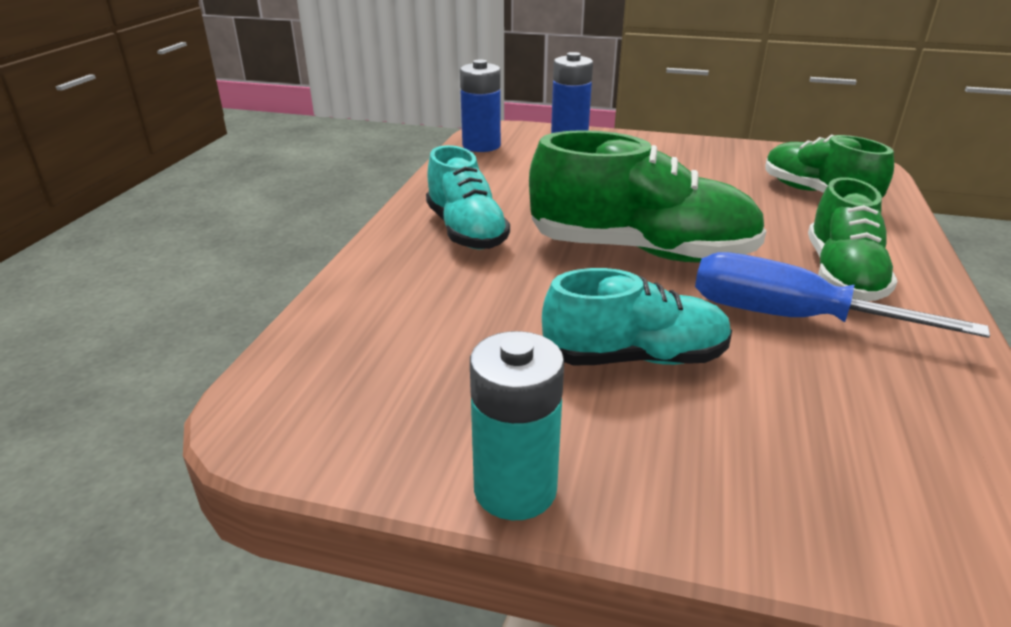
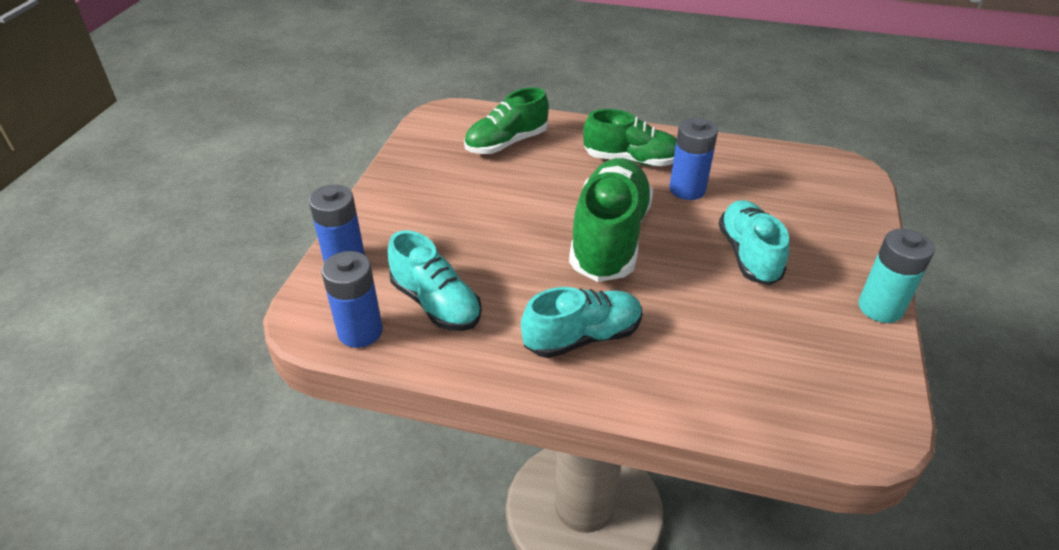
camera: 90 degrees left, 10 degrees up
(516, 169) = (436, 303): none -> turquoise shoe
(789, 317) = (687, 189): blue screwdriver -> blue battery

